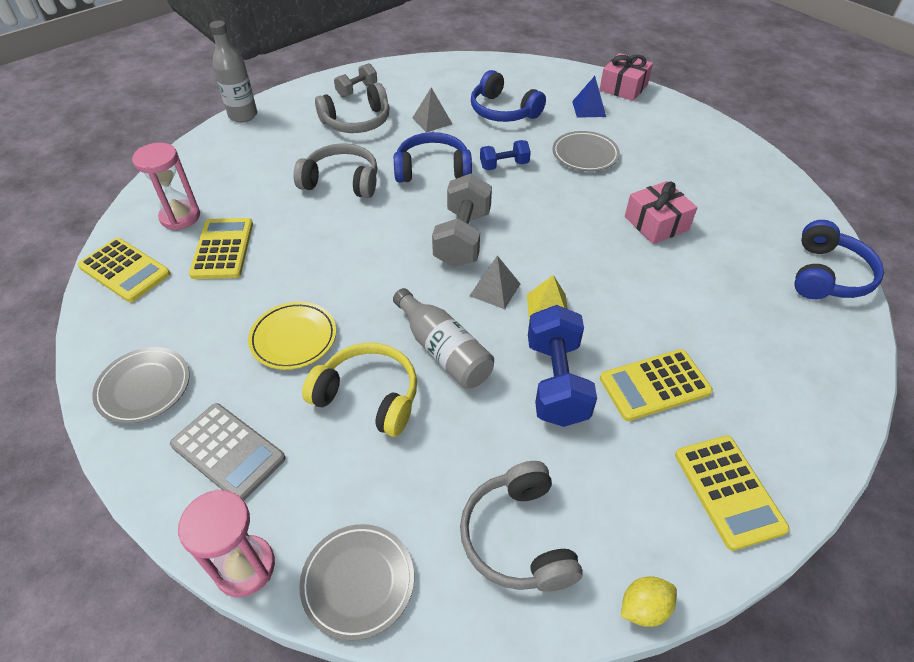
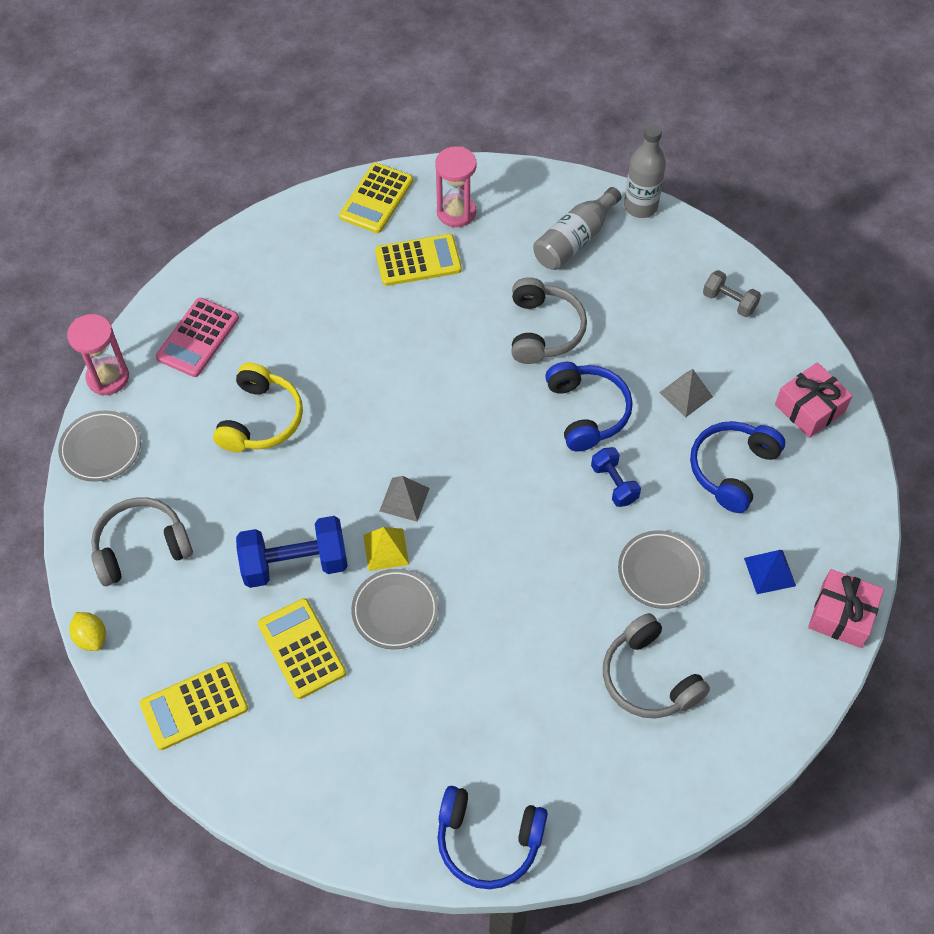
camera: 80 degrees right, 10 degrees up
(144, 387) = (250, 263): grey plate -> grey plate (395, 611)
(228, 452) = (198, 338): grey calculator -> pink calculator
(293, 338) = (316, 348): yellow plate -> none
(357, 122) = (660, 318): grey headphones -> grey headphones (648, 678)
(443, 350) = (319, 467): grey bottle -> grey bottle (574, 240)
(462, 238) = (475, 460): grey dumbbell -> none
(656, 223) = (542, 654): pink gift -> pink gift (809, 408)

